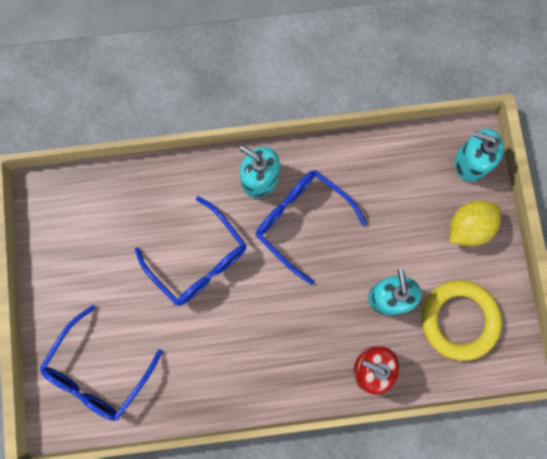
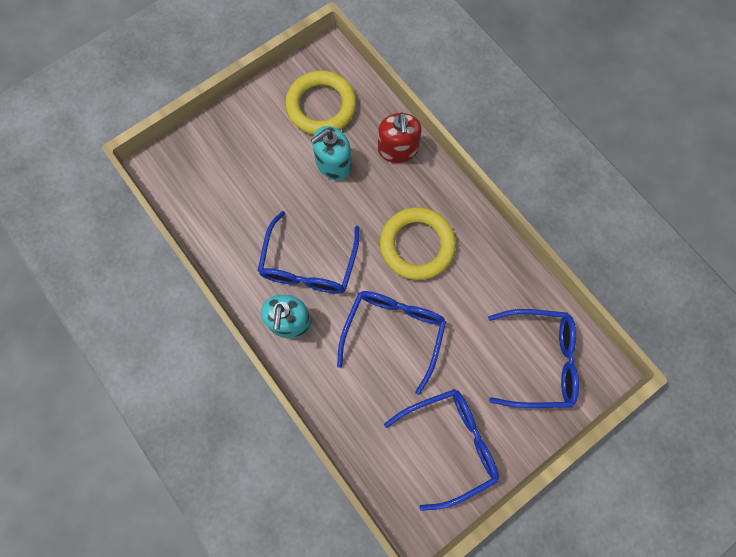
camera: 120 degrees left, 5 degrees down
(81, 252) = (450, 444): none -> blue glasses
(264, 328) = (417, 245): none -> yellow ring
(468, 227) = (240, 134): yellow lemon -> none
(471, 162) = (181, 158): turquoise soap dispenser -> none

